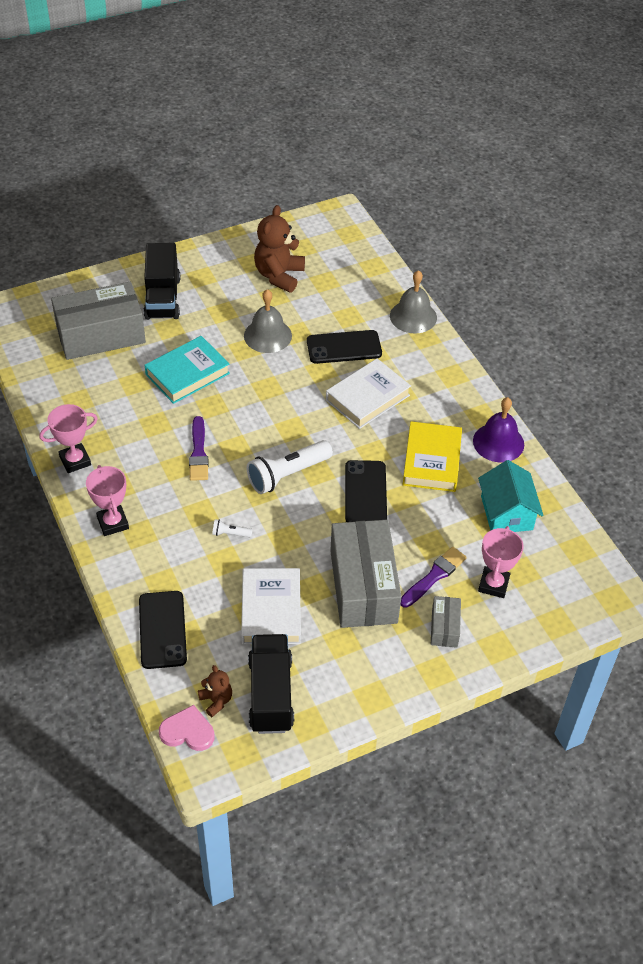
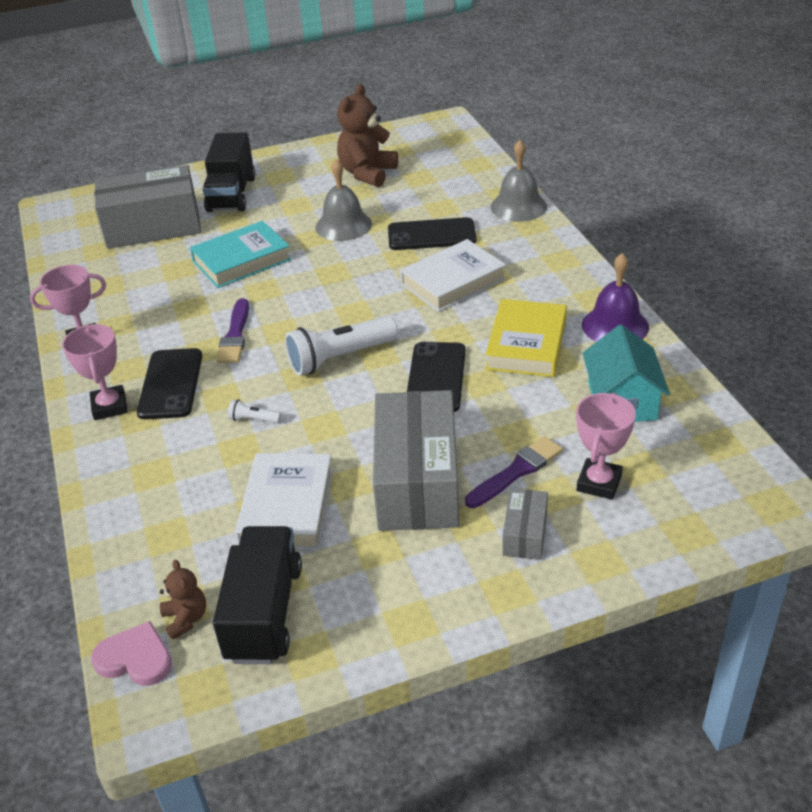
camera: 10 degrees right, 10 degrees down
(162, 630) = (137, 527): black phone -> black phone (170, 384)

